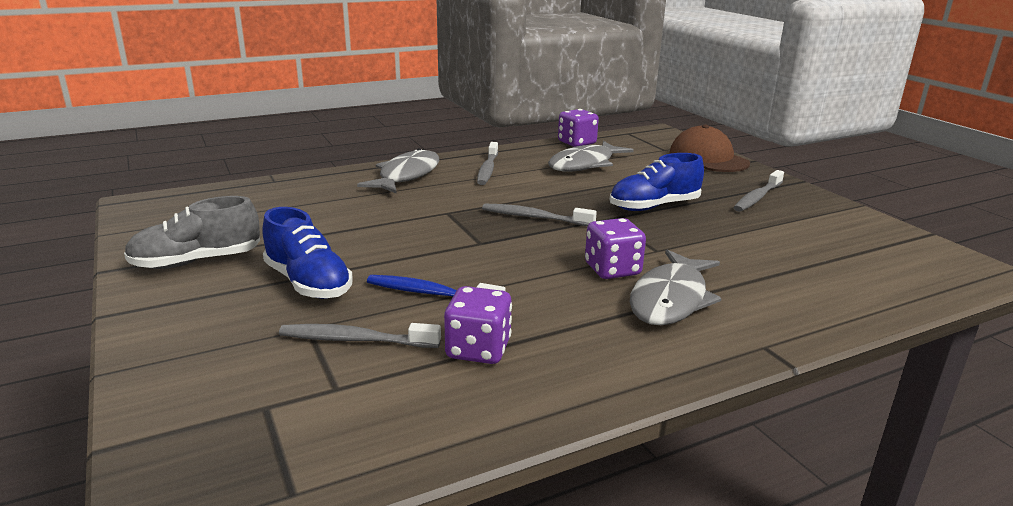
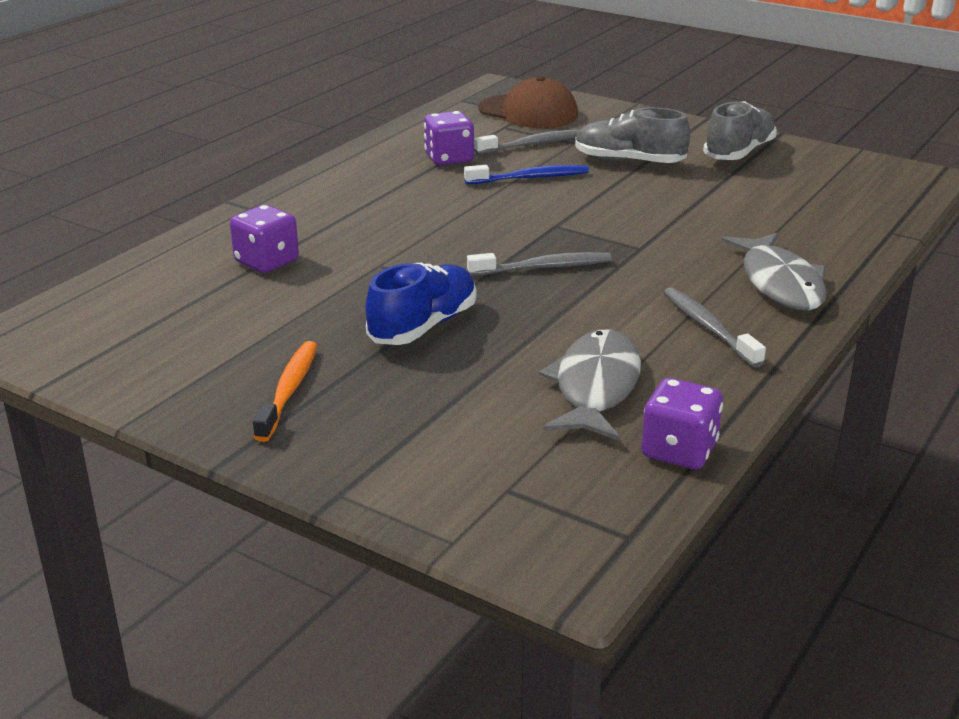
camera: 150 degrees right, 5 degrees up
(308, 283) = (629, 162): blue shoe -> grey shoe
(612, 270) = (407, 233): purple dice -> purple dice (266, 262)
(670, 299) = (338, 221): grey fish -> none
(708, 158) = (408, 484): brown cap -> brown cap (528, 112)
(757, 197) = (289, 390): grey toothbrush -> orange toothbrush

